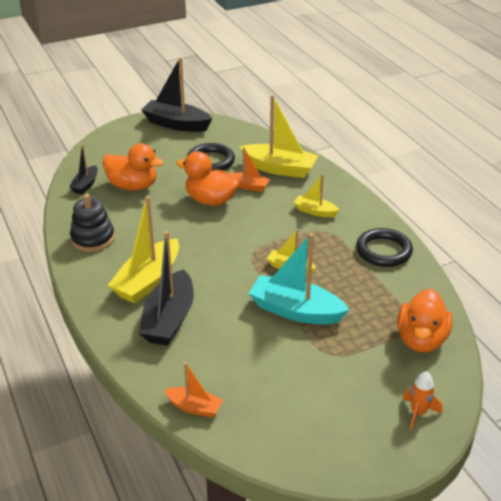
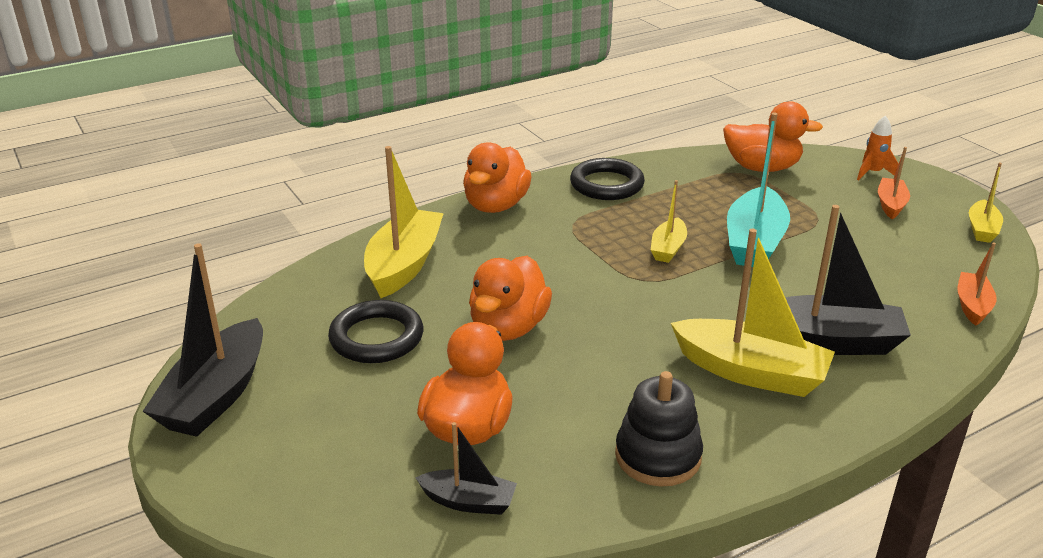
camera: 95 degrees left, 5 degrees down
(248, 186) = (460, 292): orange boat -> orange boat (891, 204)
(315, 211) = (525, 232): yellow boat -> yellow boat (982, 229)
(350, 202) = (496, 205): none -> orange duck

